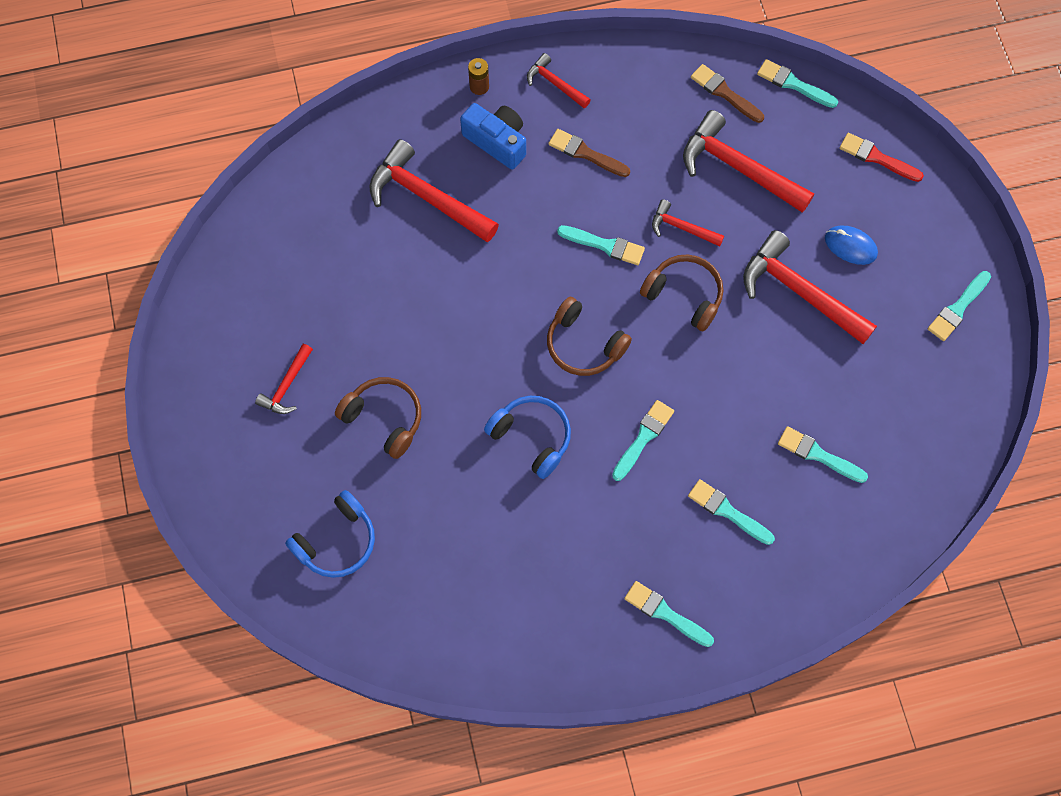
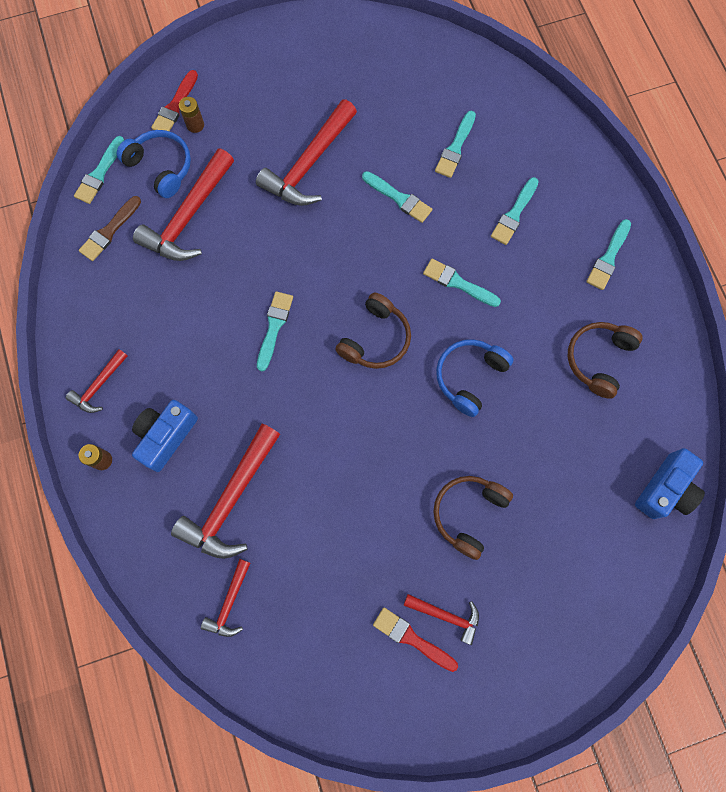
camera: 95 degrees left, 5 degrees up
(270, 351) = (412, 638): none -> red brush
(337, 541) = (593, 543): blue headphones -> blue headphones (161, 167)
(384, 629) = (665, 489): none -> blue camera
(586, 153) = (177, 351): brown brush -> none
(681, 227) = (252, 262): red hammer -> red hammer (229, 603)
(684, 295) = (319, 256): brown headphones -> brown headphones (599, 359)
(850, 246) = (262, 126): blue mouse -> none
(852, 177) = (195, 125): none -> brown battery
(958, 308) = (314, 47): turquoise brush -> turquoise brush (398, 198)

